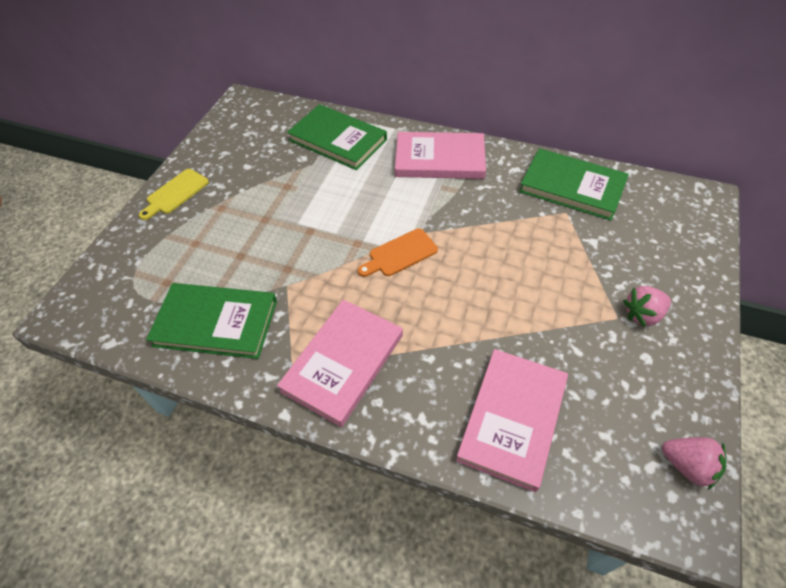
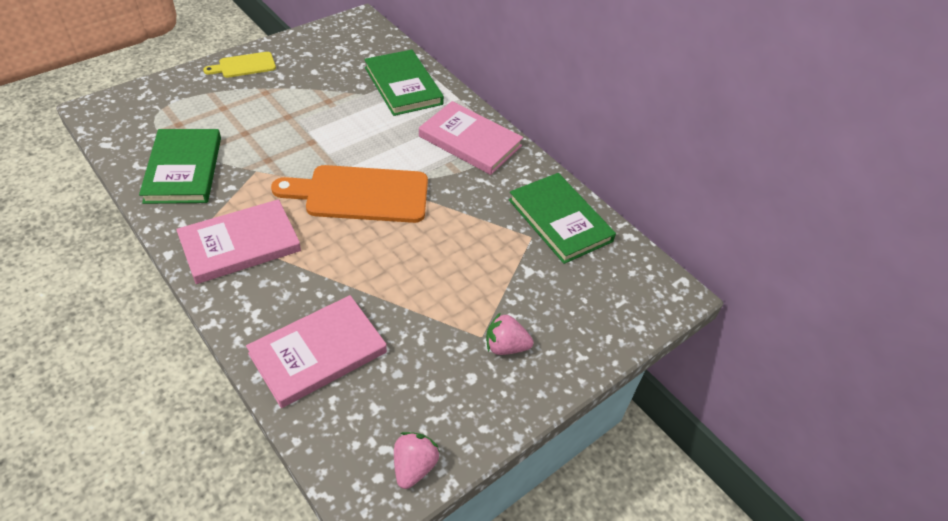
camera: 25 degrees right, 5 degrees down
(216, 323) = (183, 169): green book -> green book turned 45 degrees clockwise
(400, 254) = (360, 194): orange cutting board -> orange cutting board, size x1.92
(687, 466) = (414, 467): pink strawberry -> pink strawberry turned 135 degrees counterclockwise

